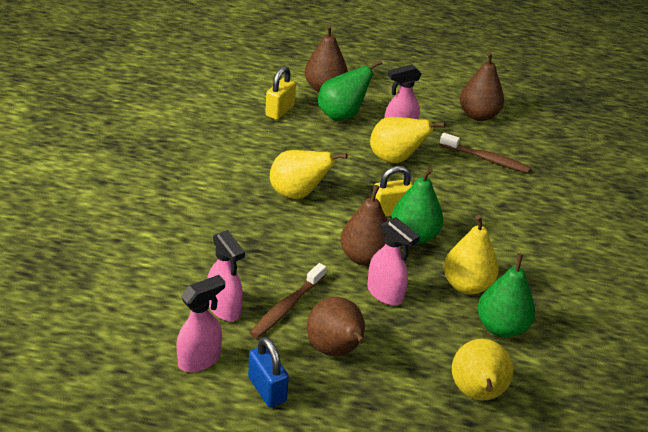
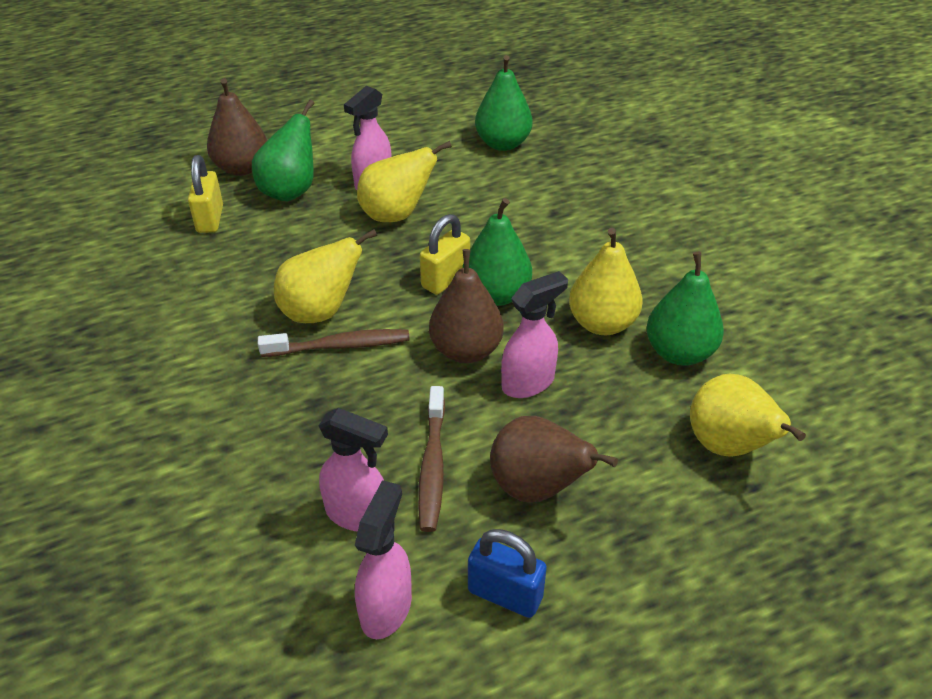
camera: 30 degrees left, 5 degrees up
(385, 294) = (528, 383): pink spray bottle -> pink spray bottle turned 45 degrees counterclockwise
(478, 115) = (440, 126): brown pear -> none
(486, 159) = (492, 170): brown toothbrush -> brown toothbrush (340, 346)
(511, 145) = (502, 144): none -> green pear

